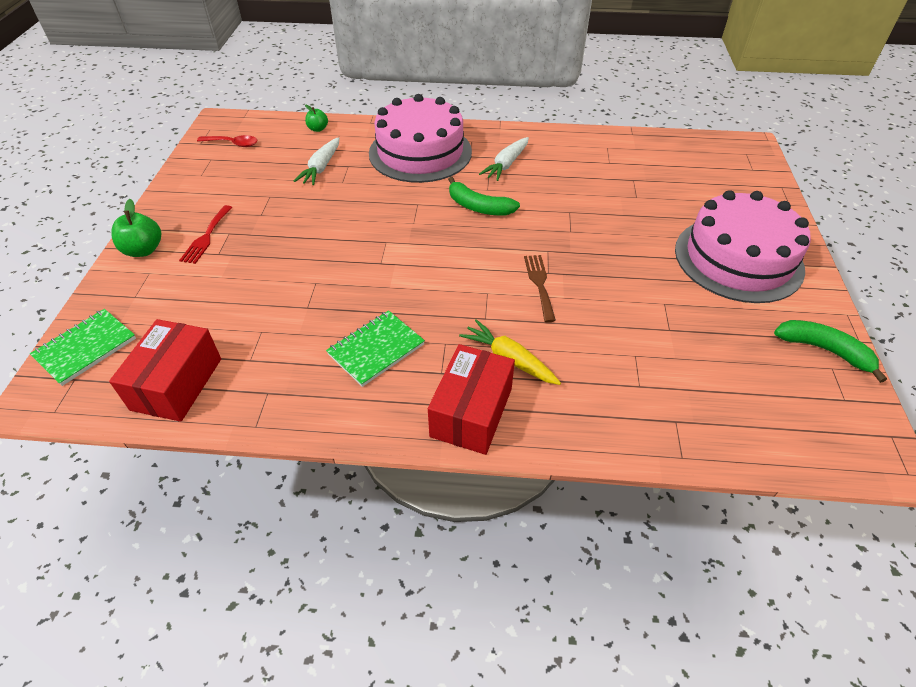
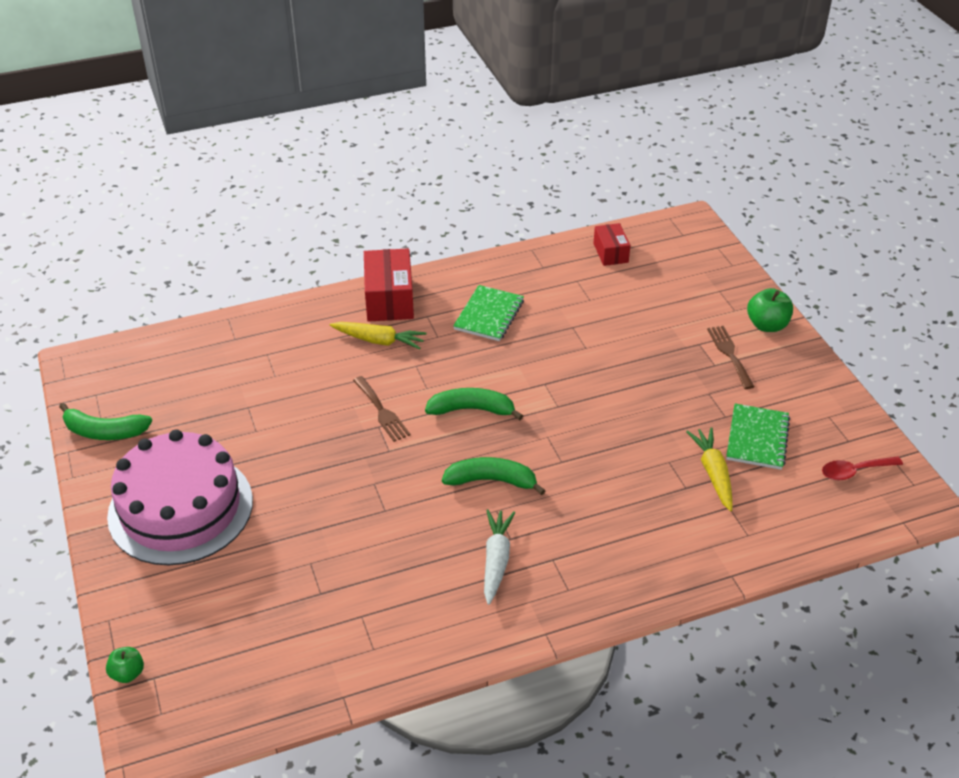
camera: 155 degrees right, 5 degrees down
(85, 348) = (703, 251): green notebook -> green notebook (757, 438)
(177, 384) = (610, 253): red box -> red box, size x0.60
(206, 237) = (729, 354): red fork -> brown fork
(318, 129) = (785, 535): green apple -> green apple (128, 673)
(321, 167) = (713, 473): white carrot -> yellow carrot
(420, 152) = (619, 542): pink cake -> none
(459, 261) = (472, 409): none -> green banana

